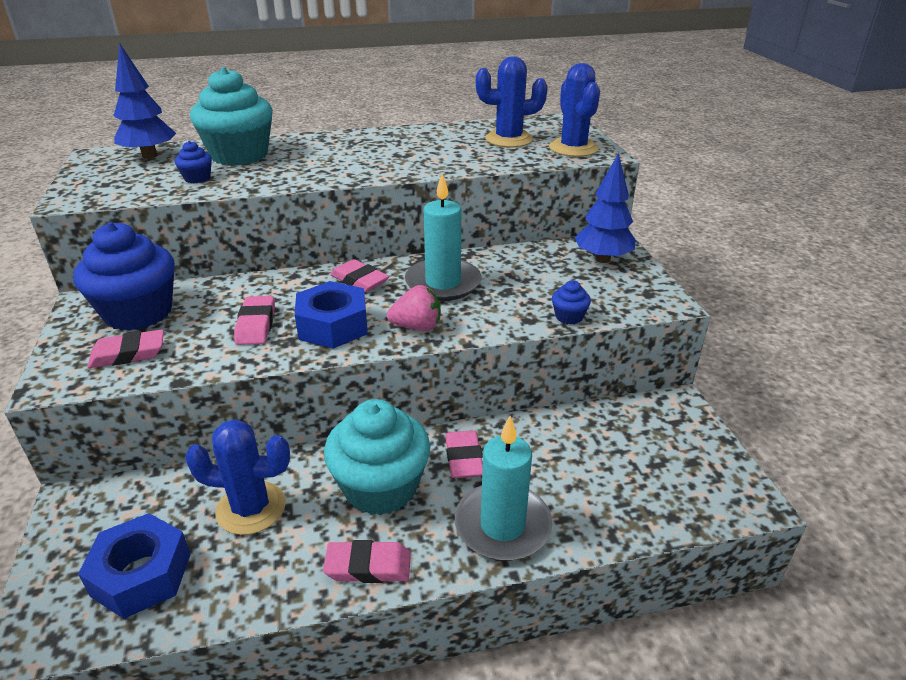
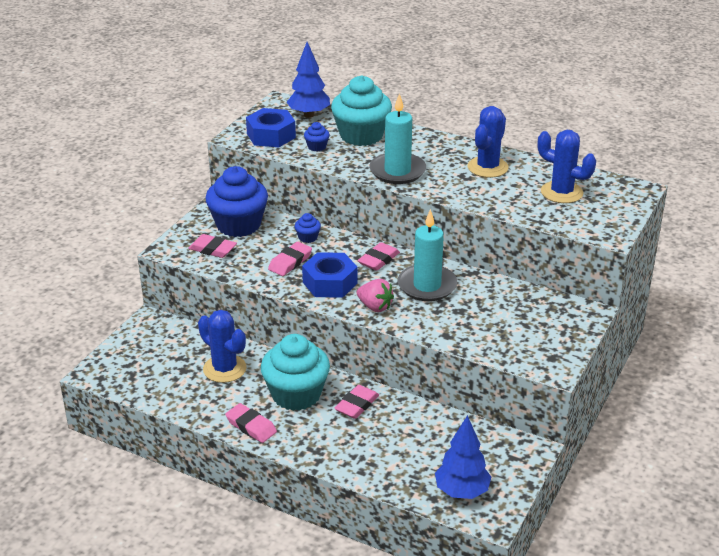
camera: 40 degrees right, 0 degrees up
(141, 575) = (153, 372): blue nut -> blue nut (271, 135)
(359, 280) = (378, 260): pink eraser -> pink eraser turned 45 degrees clockwise
(502, 525) = (336, 447): turquoise candle -> turquoise candle (397, 171)
(569, 317) = (474, 346): blue cupcake -> blue cupcake (308, 237)
(573, 148) = (597, 220): blue cactus -> blue cactus (487, 167)
(603, 259) = (560, 319): blue tree -> blue tree (461, 492)

